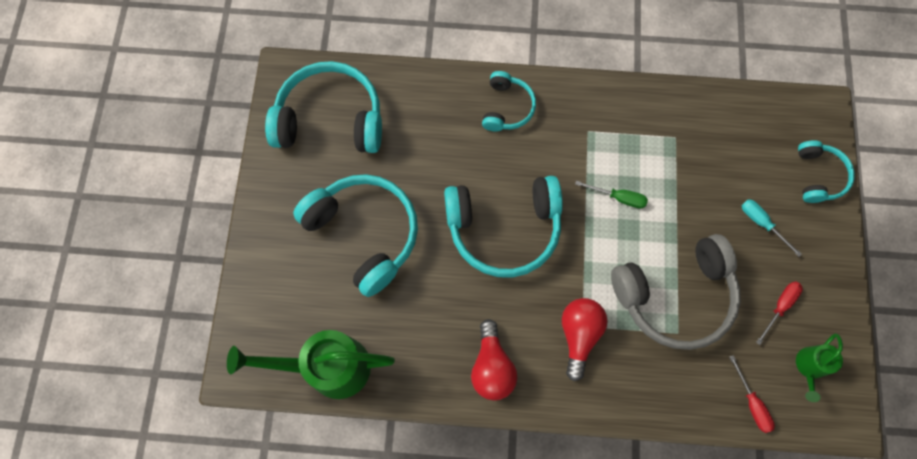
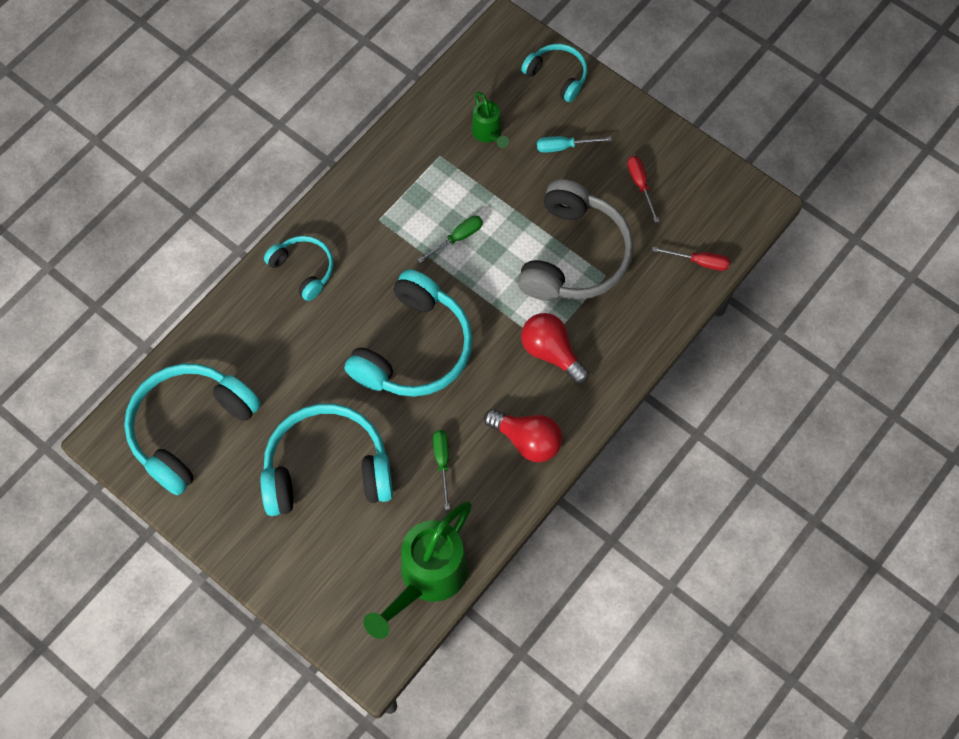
camera: 55 degrees left, 5 degrees down
(428, 314) = (442, 462): none -> green screwdriver
(809, 367) = (701, 200): green watering can -> green watering can (488, 133)

